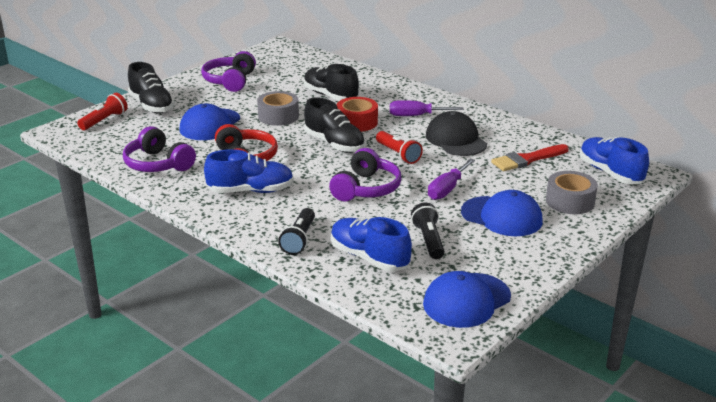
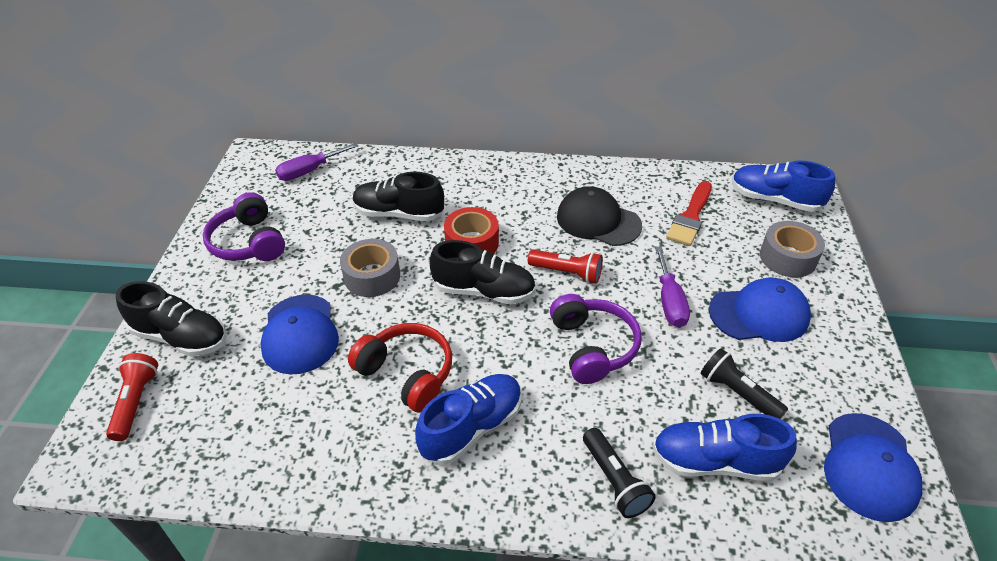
camera: 35 degrees left, 15 degrees up
(158, 164) = (301, 447): purple headphones -> none
(416, 116) = (522, 203): purple screwdriver -> purple screwdriver (309, 171)

